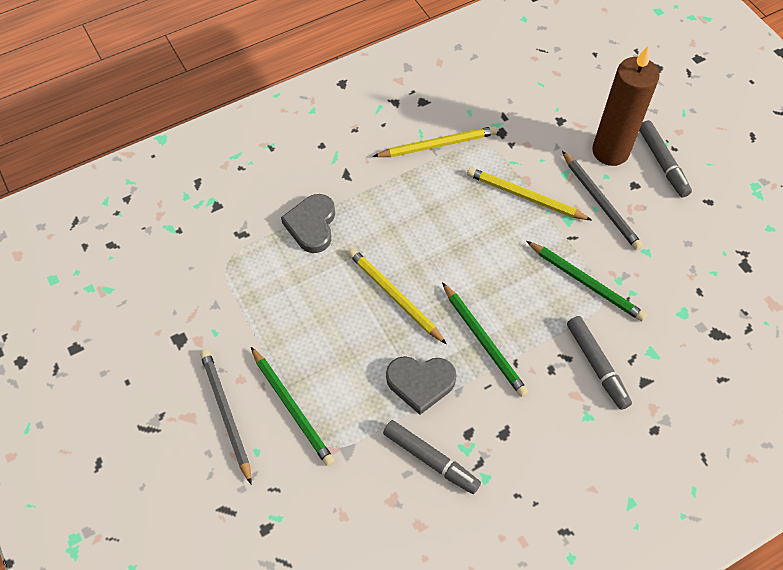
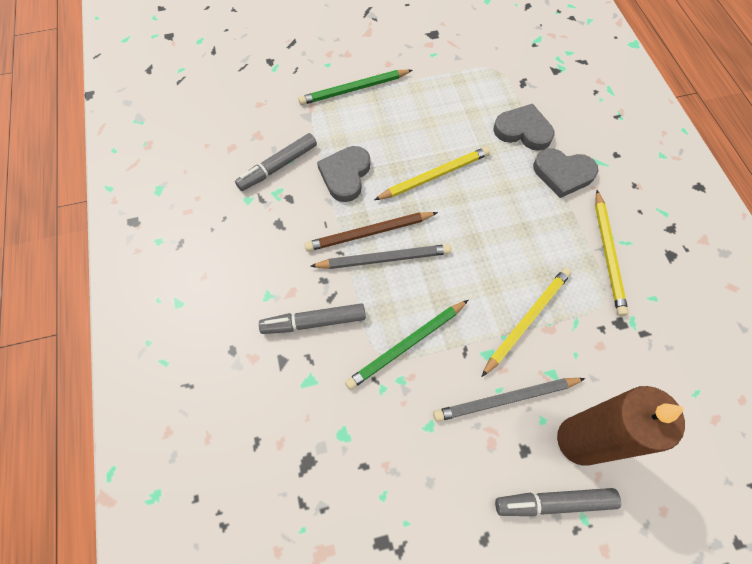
camera: 105 degrees right, 5 degrees up
(226, 414) = (363, 52): grey pencil -> grey pencil (383, 258)
(358, 186) = (563, 174): none -> grey heart
(484, 341) = (369, 233): green pencil -> brown pencil

